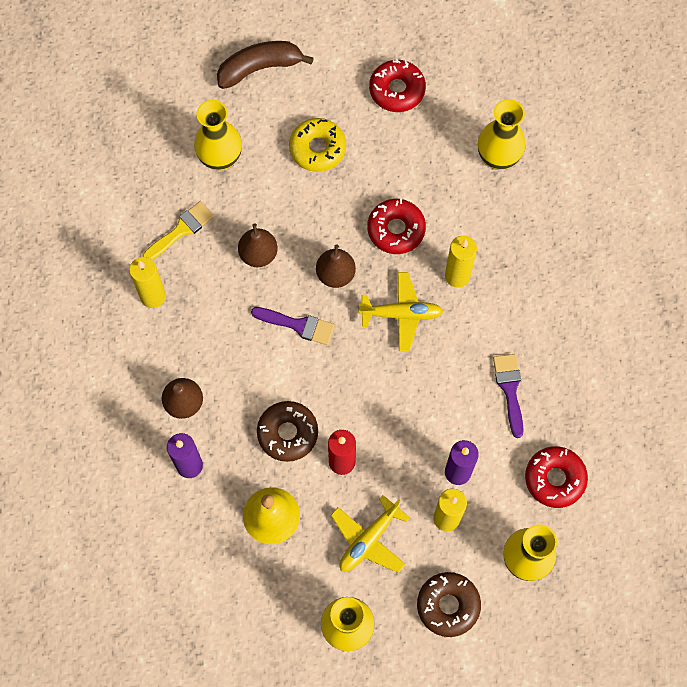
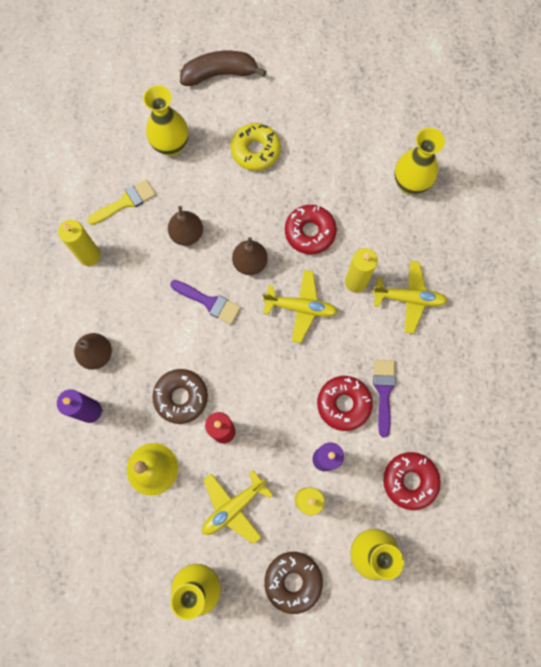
camera: 10 degrees right, 5 degrees up
(397, 90) = (333, 111): red donut -> red donut (343, 404)
(519, 284) = (408, 299): none -> yellow plane

